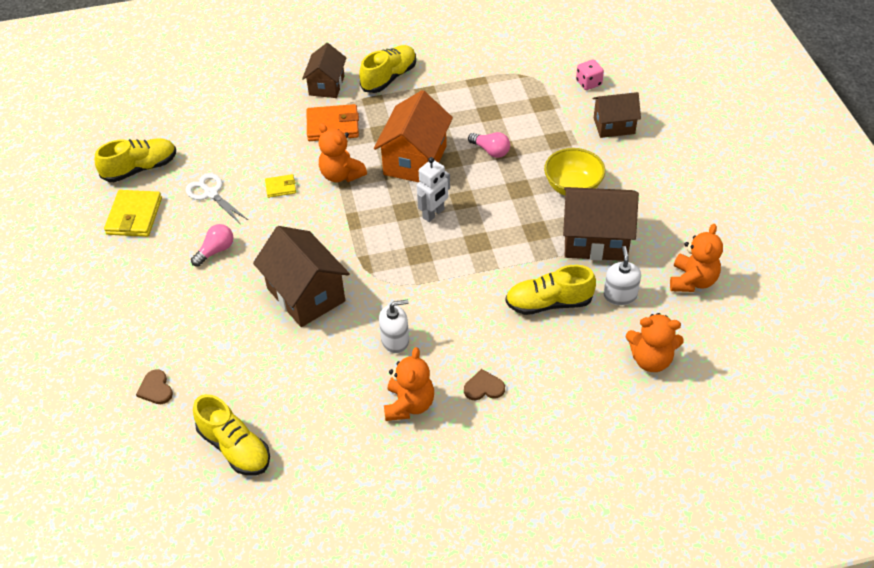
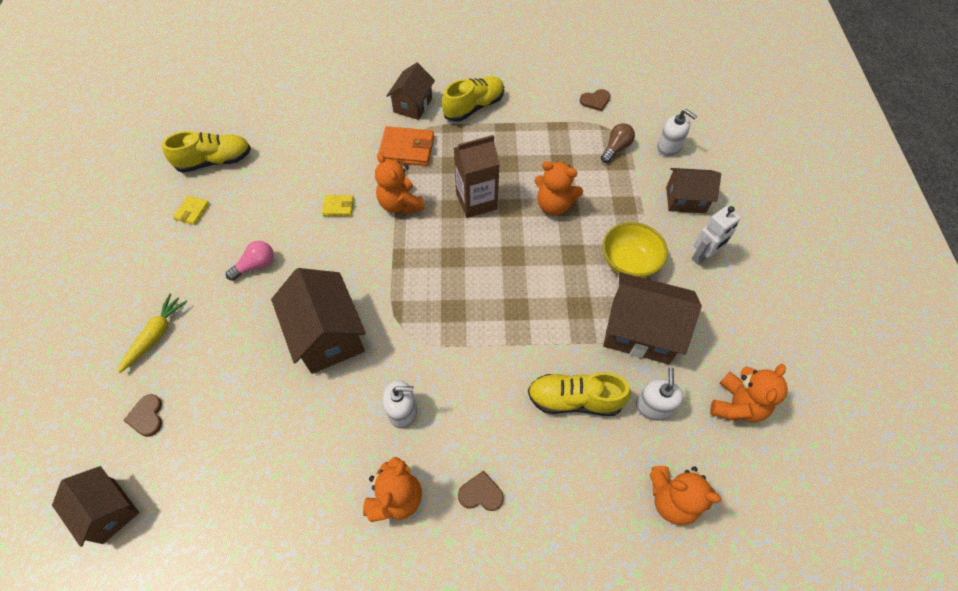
camera: 10 degrees right, 10 degrees up
(134, 216) = (192, 211): yellow wallet -> yellow wallet, size x0.54
(139, 324) = (156, 335): none -> yellow carrot
(148, 465) = (108, 510): none -> brown house
(211, 194) = (271, 201): white scissors -> none
(235, 447) = (201, 509): yellow shoe -> none
(415, 160) = (476, 201): orange house -> brown carton
(433, 214) = (479, 266): white robot -> white robot (703, 256)
(490, 151) = (554, 205): pink light bulb -> orange teddy bear
(508, 53) = (595, 101): none -> brown heart
(538, 92) = (616, 148): none -> brown light bulb
(588, 83) = (669, 147): pink dice -> white soap dispenser

